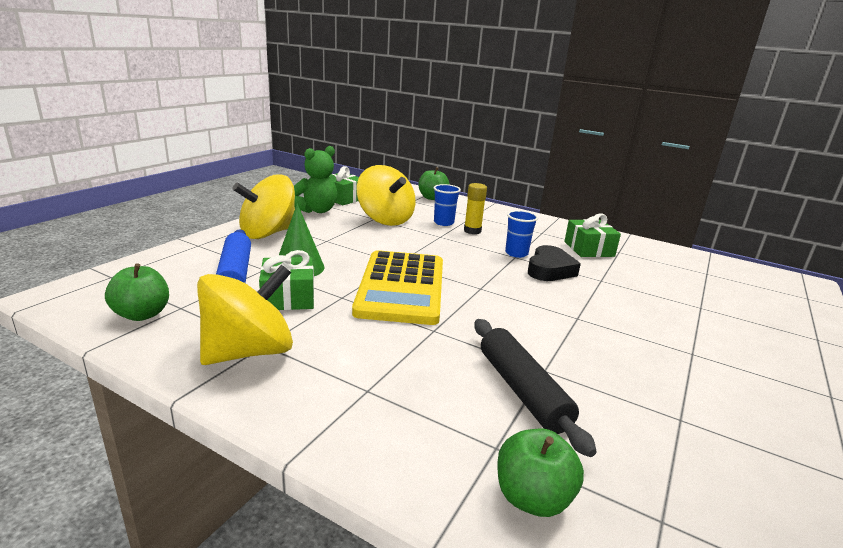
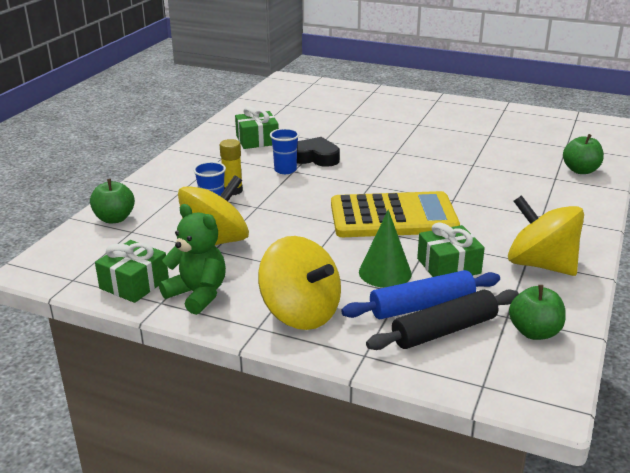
camera: 95 degrees left, 5 degrees up
(522, 391) = (500, 171): black rolling pin -> black rolling pin (444, 330)

